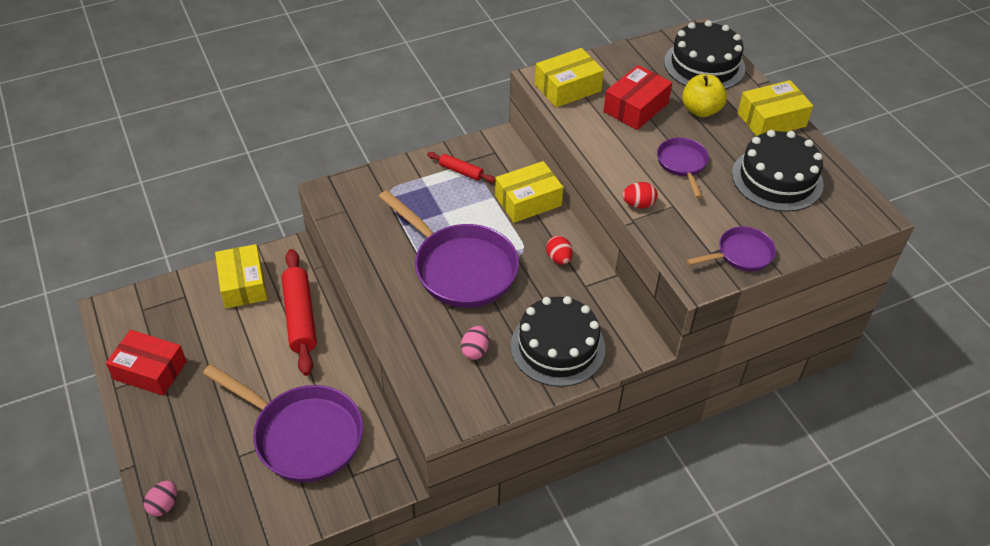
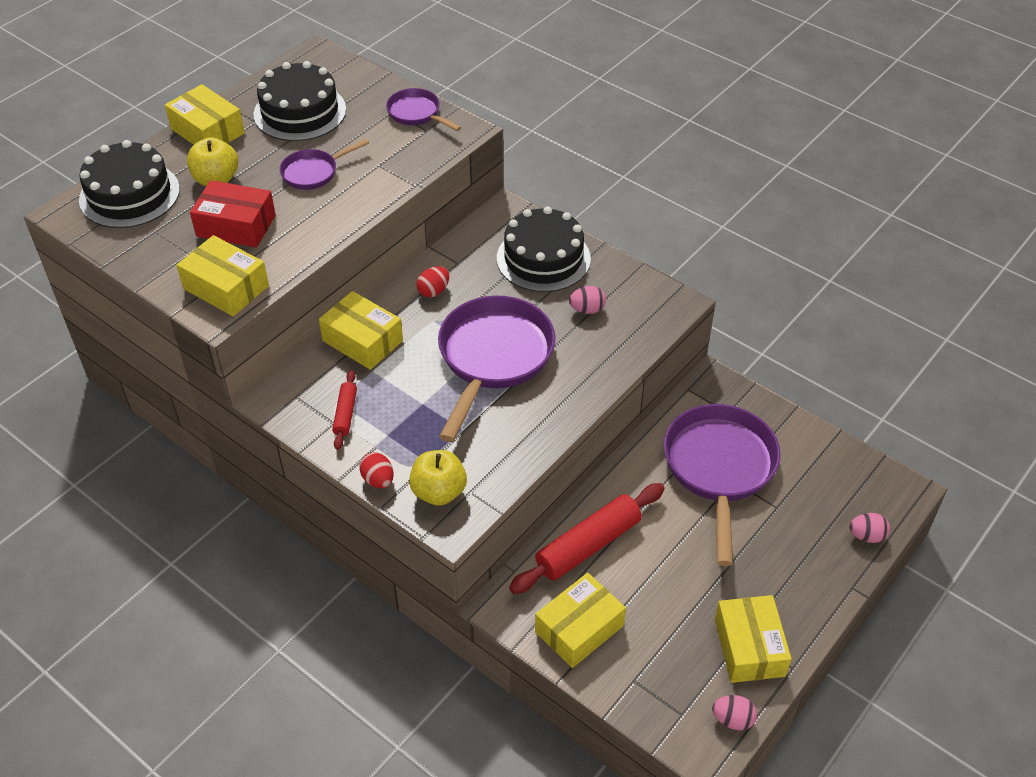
camera: 115 degrees left, 0 degrees up
(115, 334) = (732, 719): none -> pink egg
(150, 370) = (749, 647): red box -> yellow box
(358, 195) = (439, 492): none -> yellow apple
(638, 204) = (391, 186): red egg -> red egg (378, 480)

